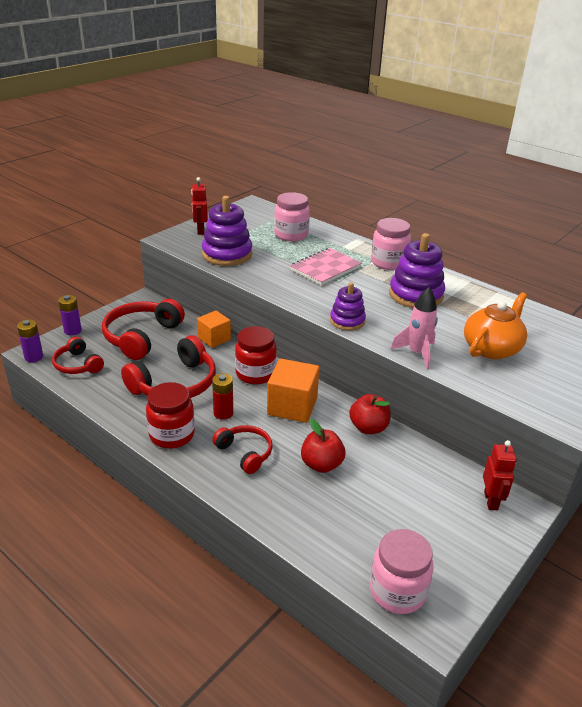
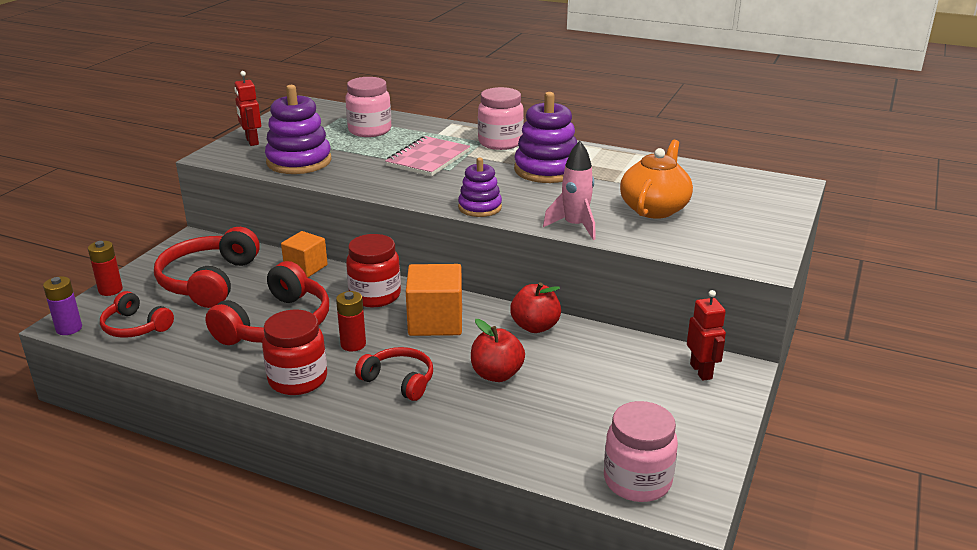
camera: 15 degrees left, 5 degrees down
(72, 331) = (110, 290): purple battery -> red battery

